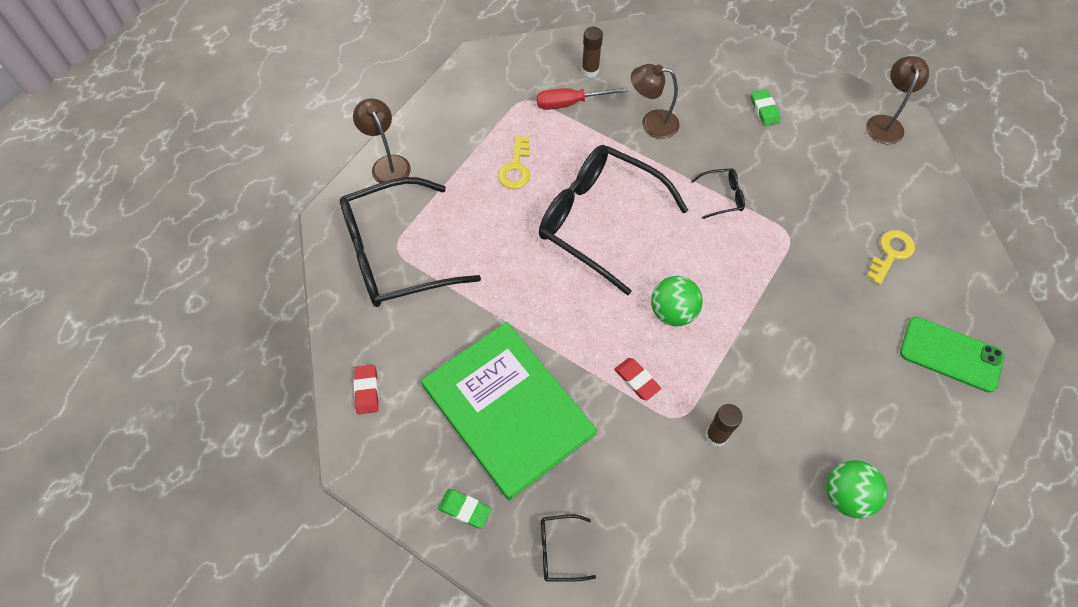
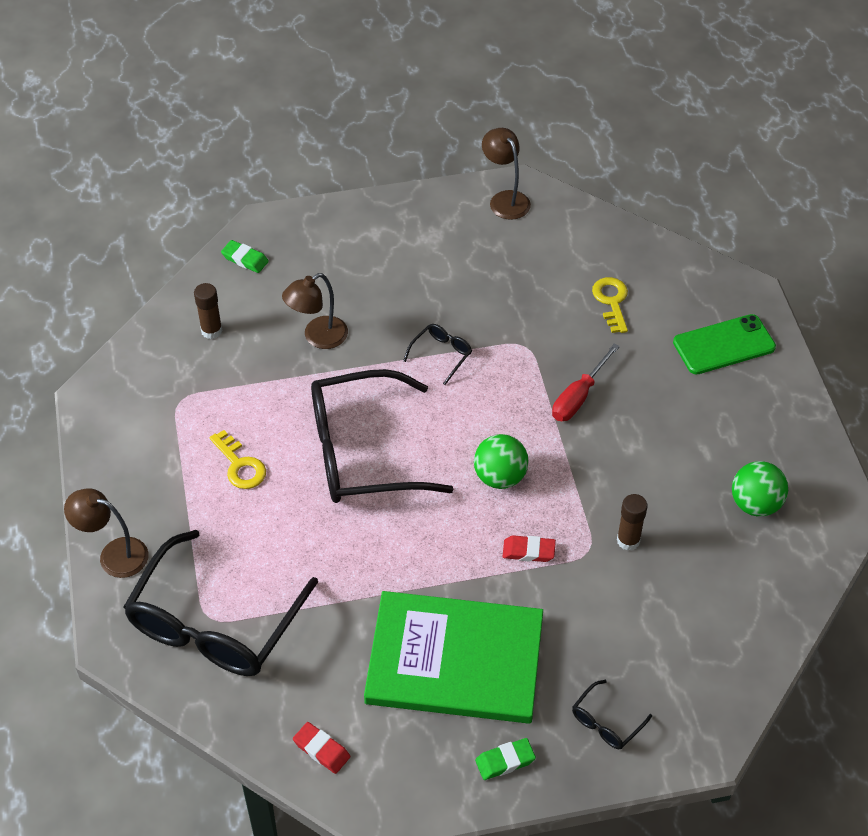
camera: 45 degrees left, 10 degrees down
(570, 103) = (226, 372): red screwdriver -> red screwdriver (579, 397)
(764, 110) = (400, 257): green eraser -> green eraser (245, 259)

